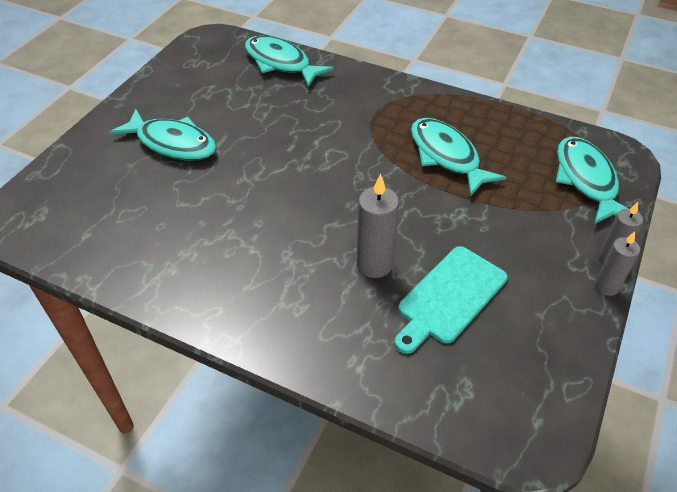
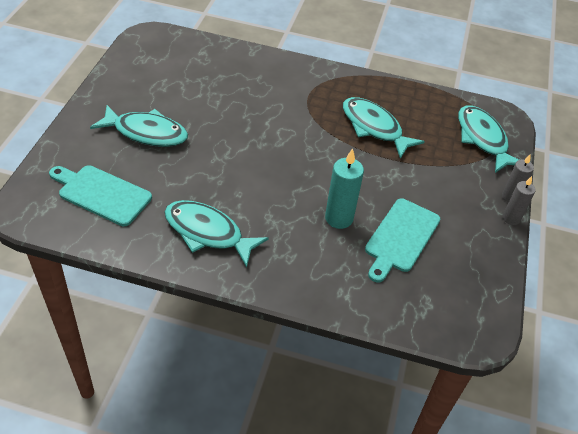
camera: 15 degrees left, 0 degrees up
(99, 209) = (102, 194): none -> turquoise cutting board
(280, 63) = (218, 55): turquoise fish -> turquoise fish (207, 233)
(374, 264) = (339, 218): grey candle -> turquoise candle

